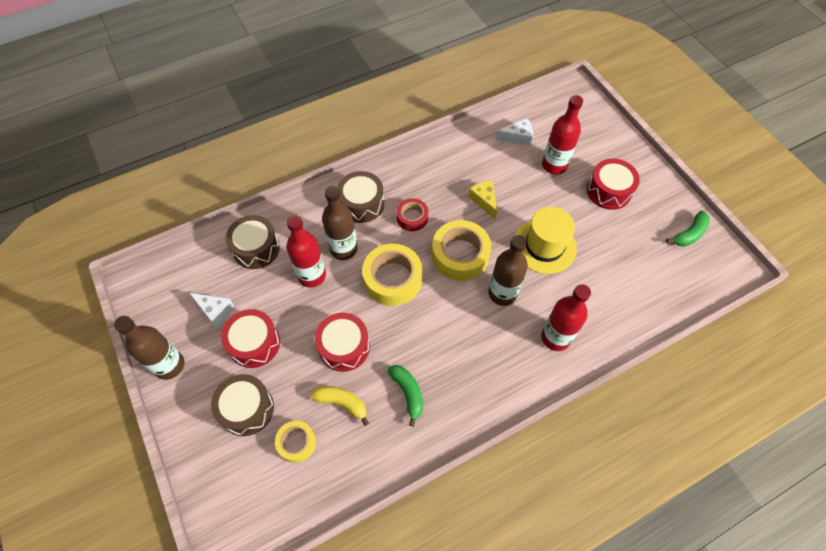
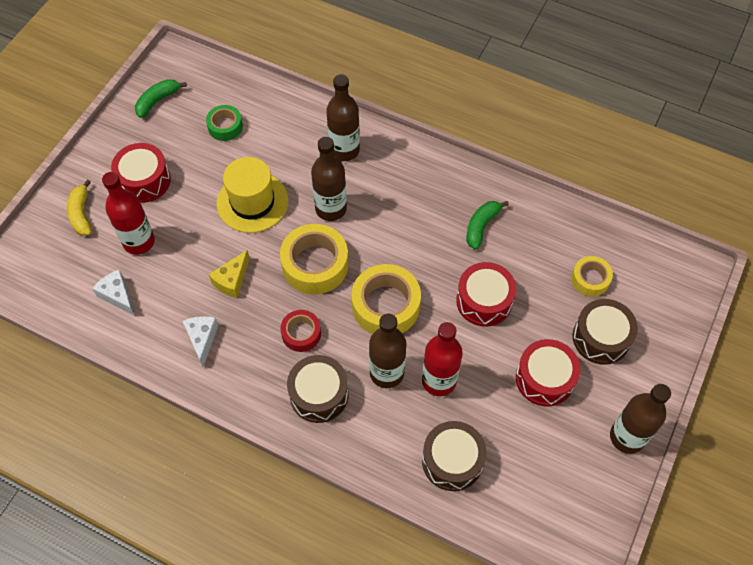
camera: 125 degrees left, 0 degrees up
(215, 311) = (546, 442): white cheese -> white cheese (202, 339)
(342, 403) = (531, 268): yellow banana -> yellow banana (81, 214)
(555, 337) = (344, 150): red bottle -> brown bottle
(634, 266) = (225, 126): none -> green tape
(689, 234) = (157, 101): green banana -> green banana turned 60 degrees counterclockwise

